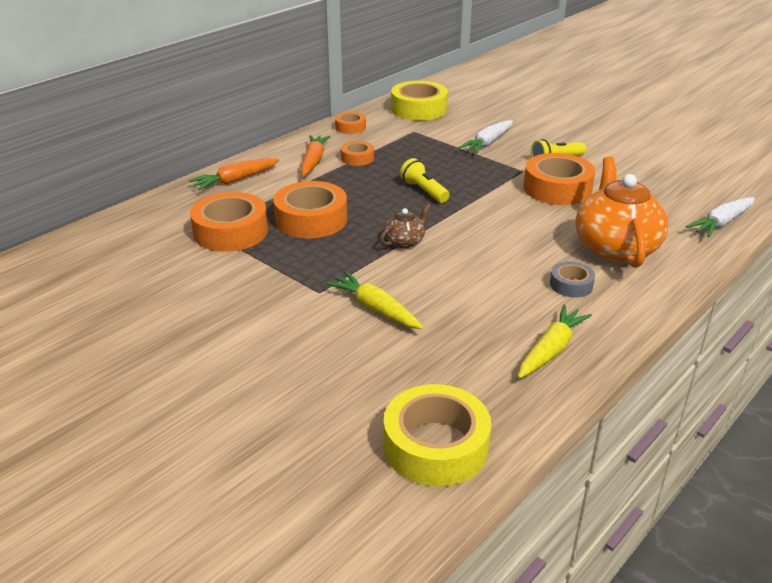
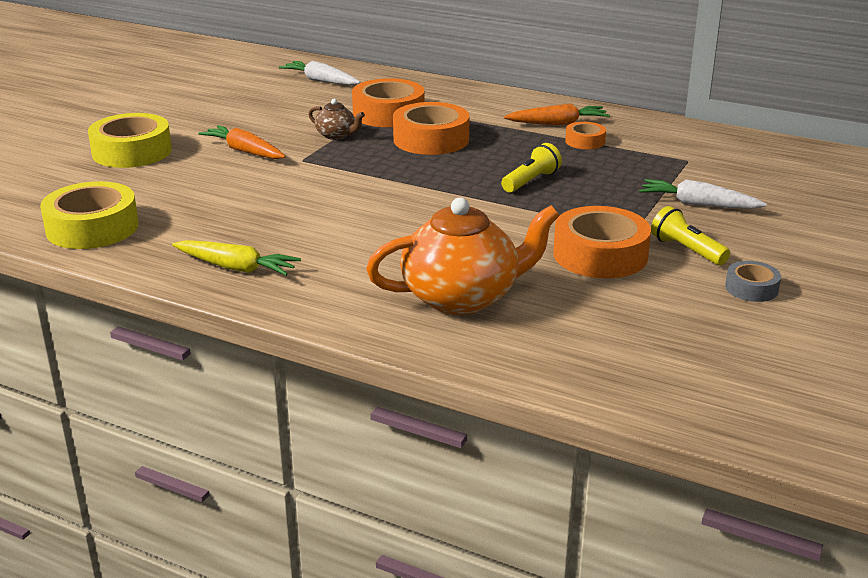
camera: 75 degrees right, 5 degrees down
(235, 180) = (487, 100): orange carrot -> orange carrot (245, 151)
(350, 127) = (663, 128): orange tape -> none
(375, 309) = (282, 185): yellow carrot -> none
(405, 241) = (411, 184): brown teapot -> brown teapot (336, 135)
(419, 109) = (761, 156): yellow tape -> yellow tape (132, 152)
(571, 285) = (363, 273): grey tape -> grey tape (751, 288)
(721, 223) = (584, 377): white carrot -> white carrot (320, 81)

